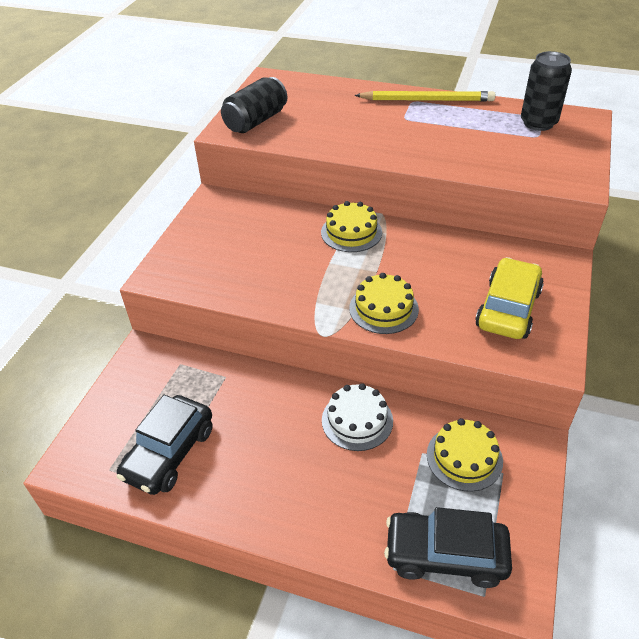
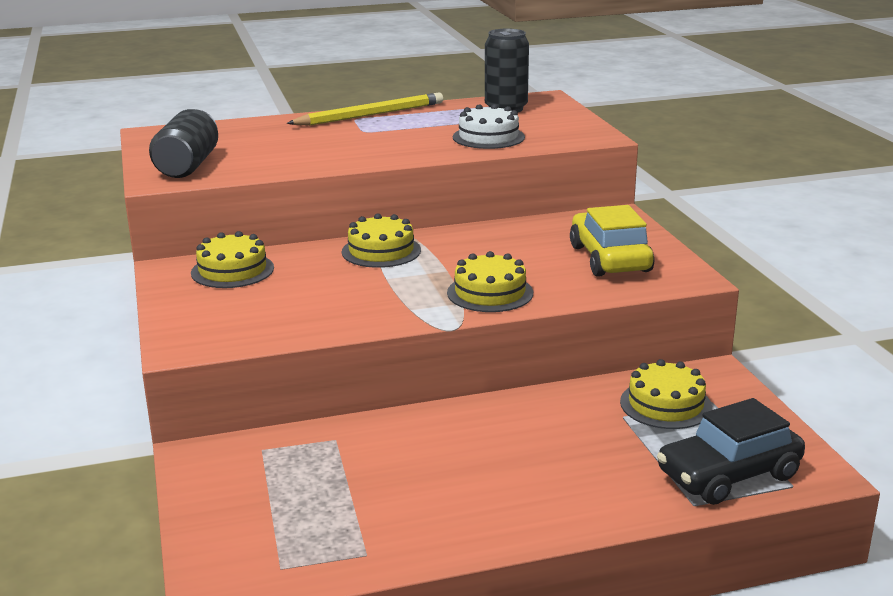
camera: 35 degrees left, 20 degrees down
(169, 453) = (344, 523): black car -> none
(245, 215) = (232, 270): none -> yellow cake
(357, 420) = (530, 418): white cake -> white cake (488, 137)

